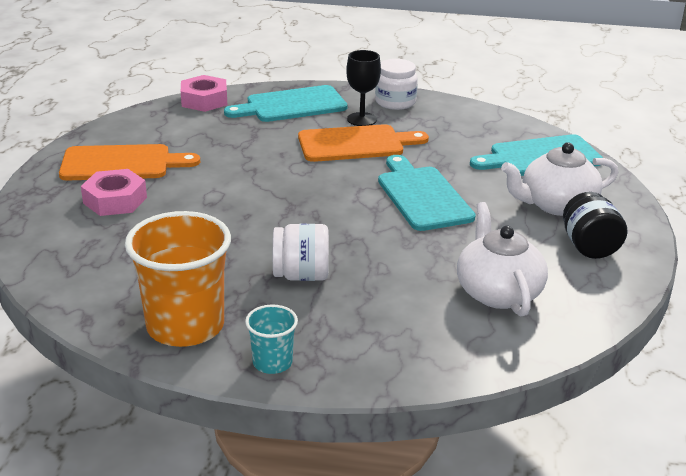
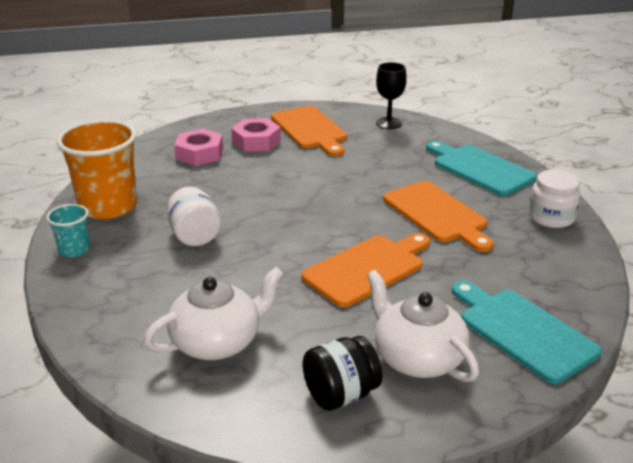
camera: 70 degrees right, 0 degrees up
(204, 100) = (445, 132): pink nut -> pink nut (199, 154)
(362, 119) = (491, 207): black goblet -> black goblet (389, 123)
(422, 196) = (367, 268): turquoise cutting board -> orange cutting board

